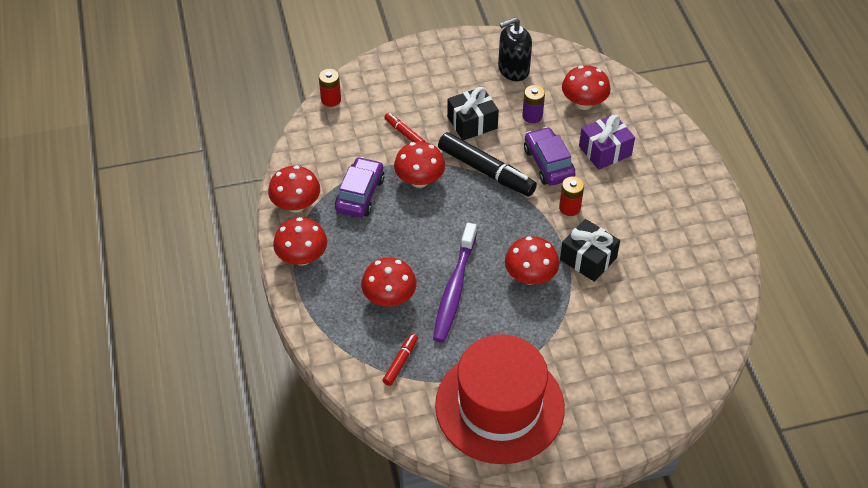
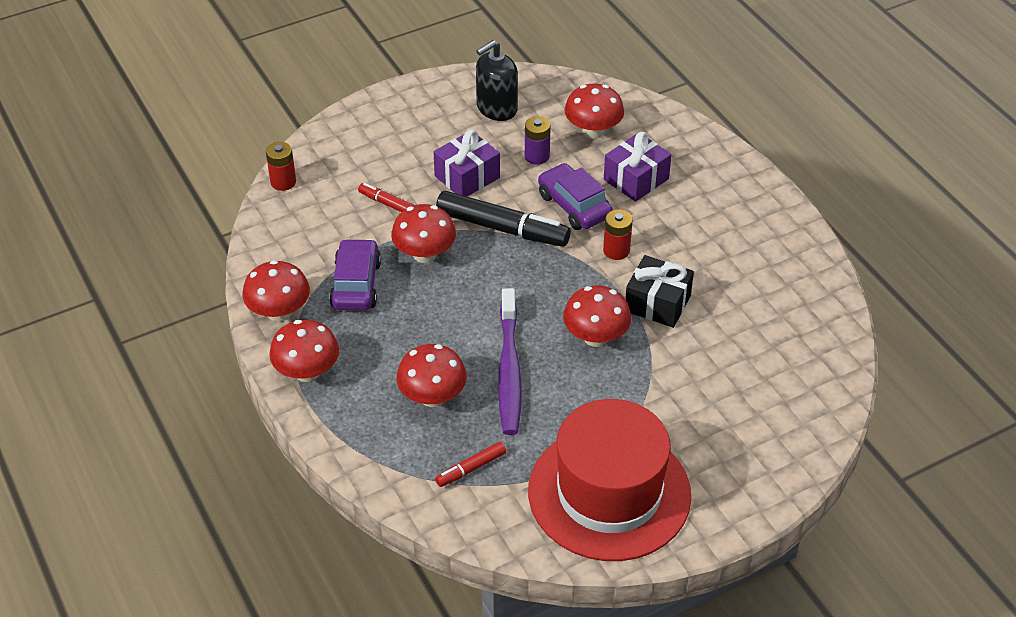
camera: 15 degrees left, 5 degrees down
(400, 362) = (471, 468): red marker -> red marker turned 135 degrees counterclockwise
(472, 123) = (467, 177): black gift -> purple gift

